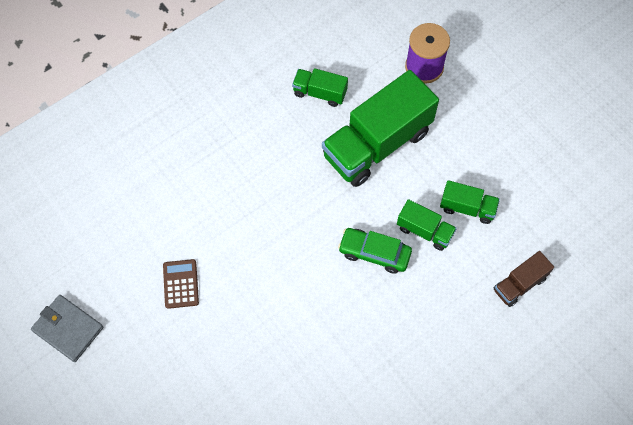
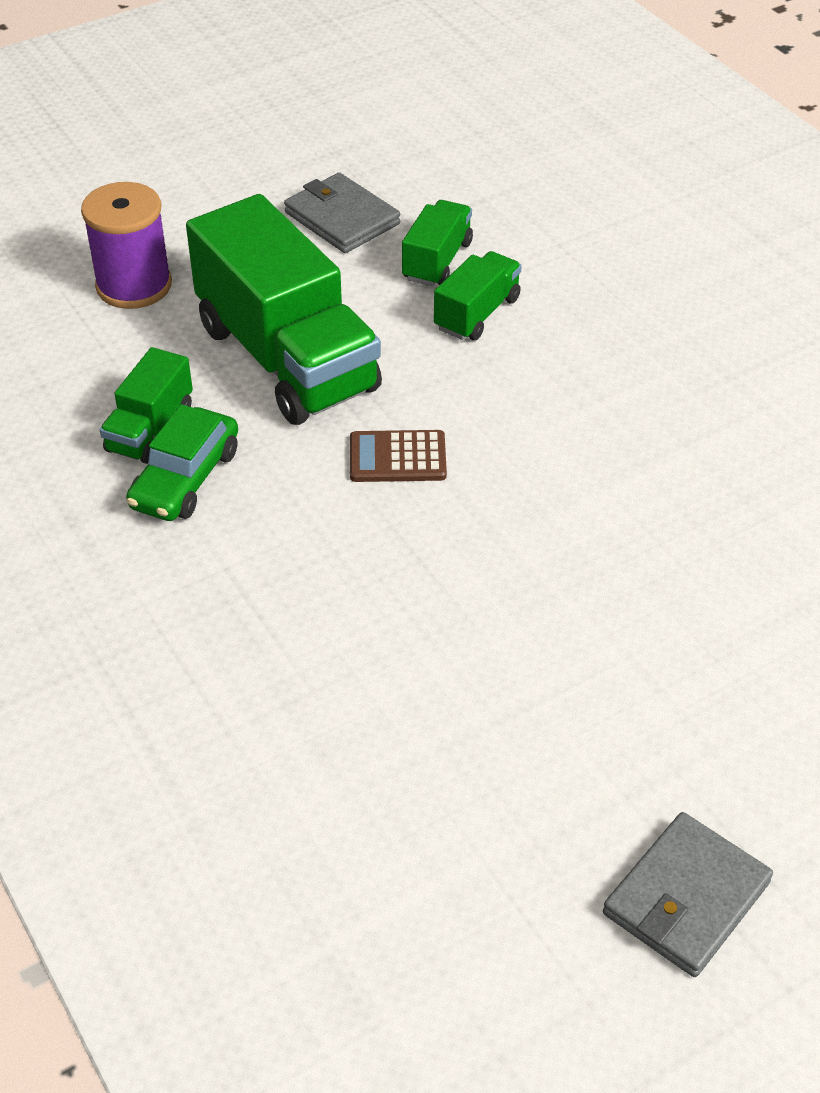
camera: 85 degrees left, 20 degrees down
(181, 284) = (573, 674): brown calculator -> brown calculator (397, 457)
(374, 253) = (517, 379): green car -> green car (185, 479)
(498, 156) = (342, 218): none -> grey wallet
(519, 284) = (583, 219): brown truck -> none

